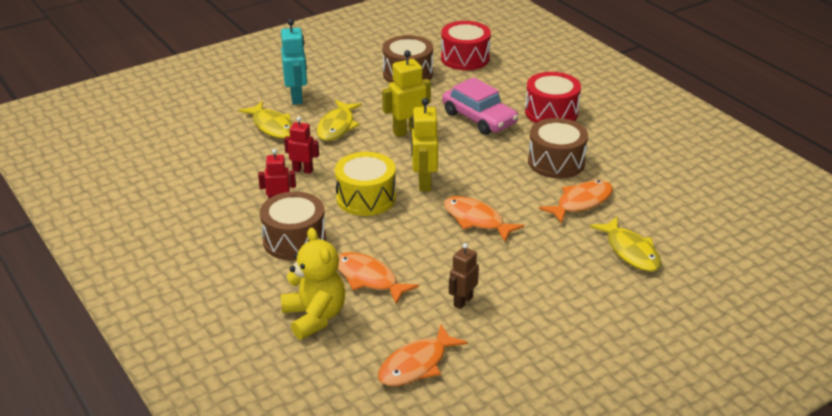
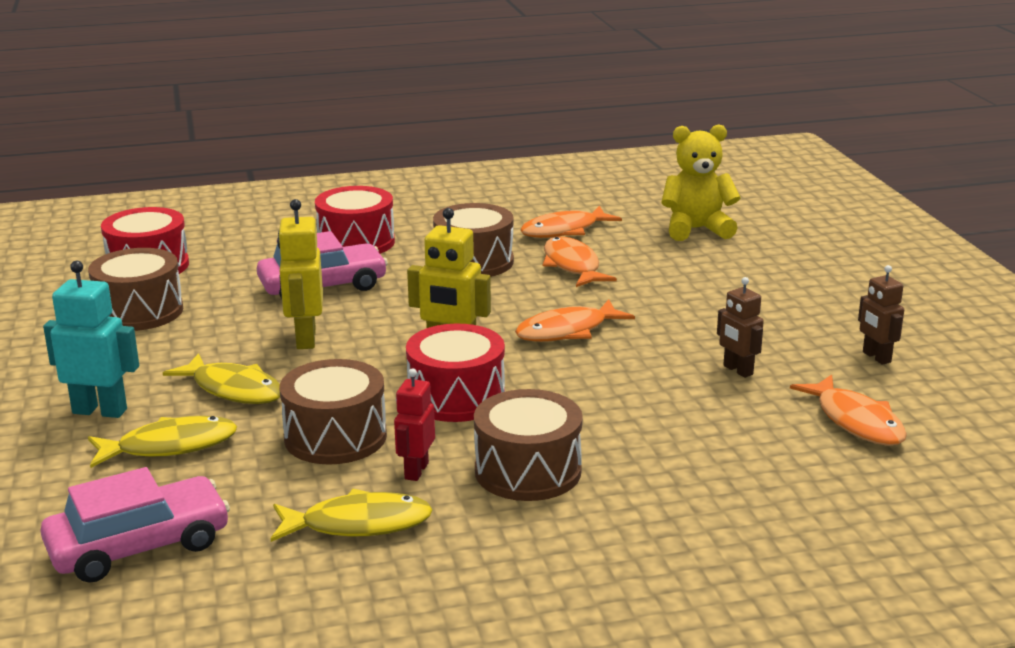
camera: 70 degrees left, 10 degrees down
(184, 145) = (139, 546): none -> pink car
(303, 170) = (335, 437): red robot -> brown drum
(314, 317) = (729, 480): yellow teddy bear -> yellow teddy bear (696, 229)
(366, 198) = (456, 397): yellow drum -> red drum
(369, 279) = (658, 425): orange fish -> orange fish (564, 231)
(523, 367) = (876, 357): none -> brown robot
(630, 251) = (686, 261): yellow fish -> yellow fish (358, 524)

